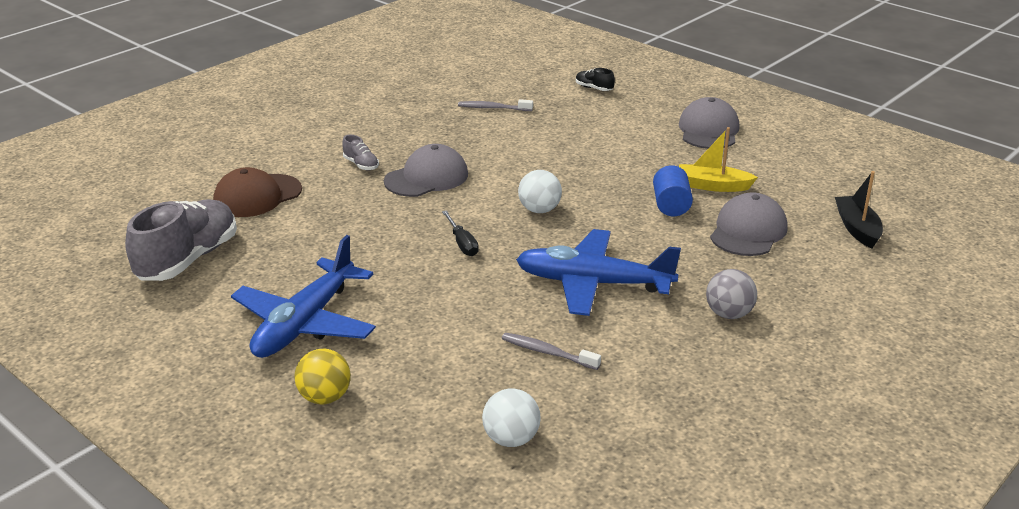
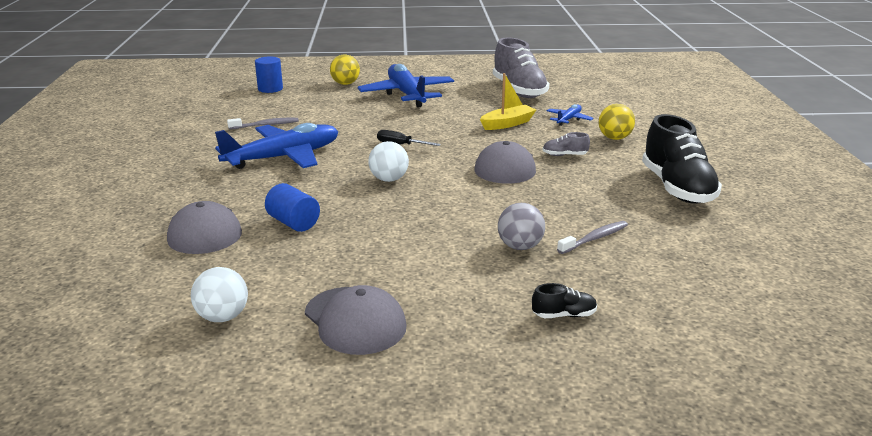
camera: 135 degrees right, 5 degrees down
(257, 196) = (568, 119): brown cap -> blue plane
(282, 160) = (614, 138): none -> yellow ball
(362, 109) = (677, 188): none -> black shoe
(436, 448) = (270, 89): none -> blue cylinder
(511, 439) = (240, 100): white ball -> white ball (223, 317)
(712, 186) = (276, 255): yellow boat -> yellow boat (507, 124)
(729, 314) = (172, 175): grey ball -> grey ball (520, 247)
(857, 229) = (97, 274): black boat -> none

